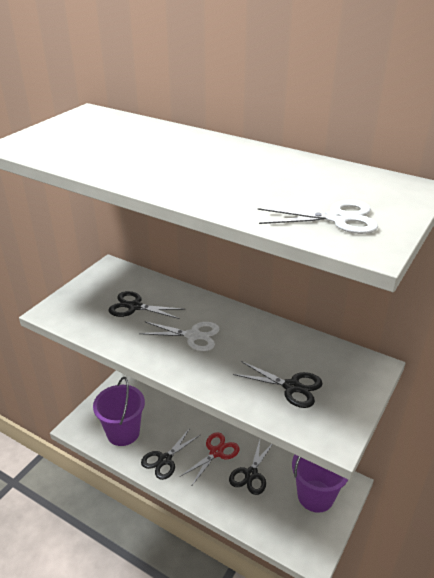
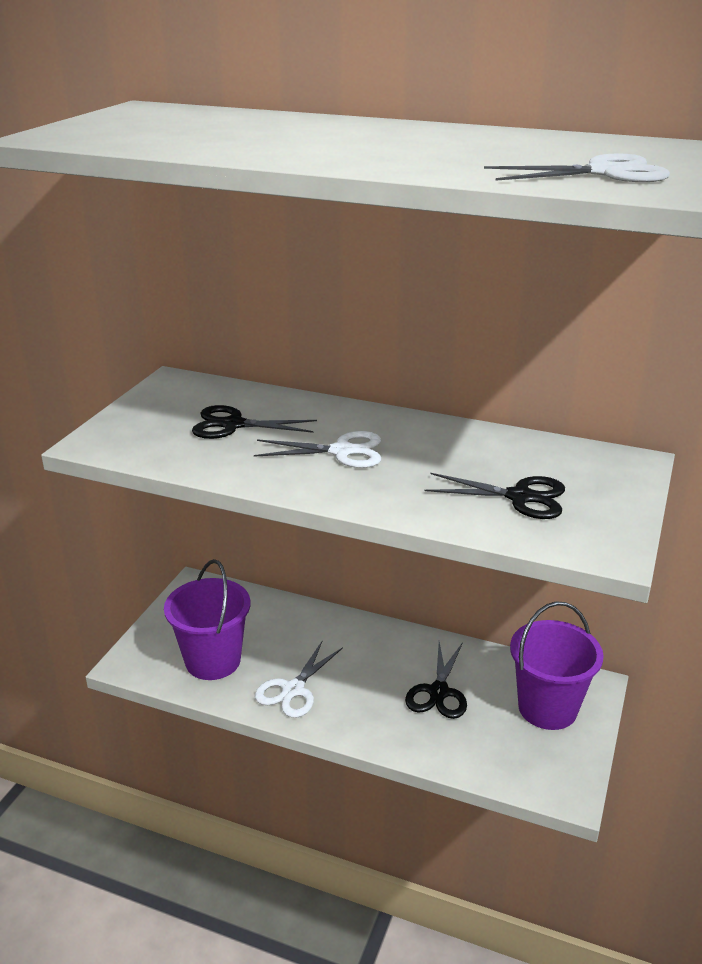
camera: 10 degrees left, 5 degrees down
(165, 459) = (293, 690): black scissors -> white scissors
(216, 452) = (374, 669): red scissors -> none

